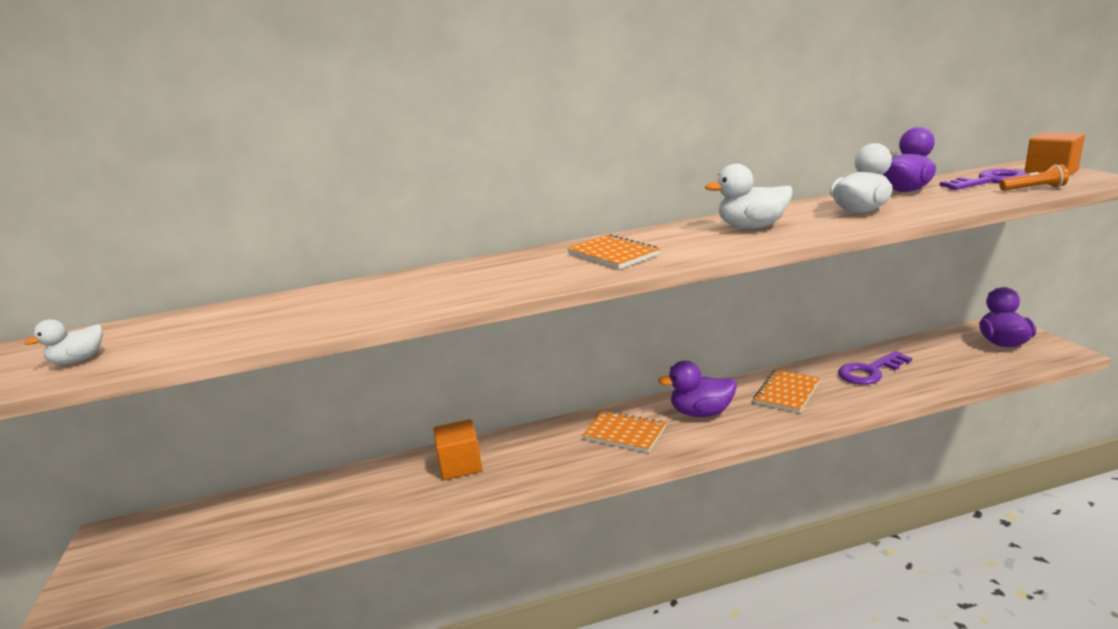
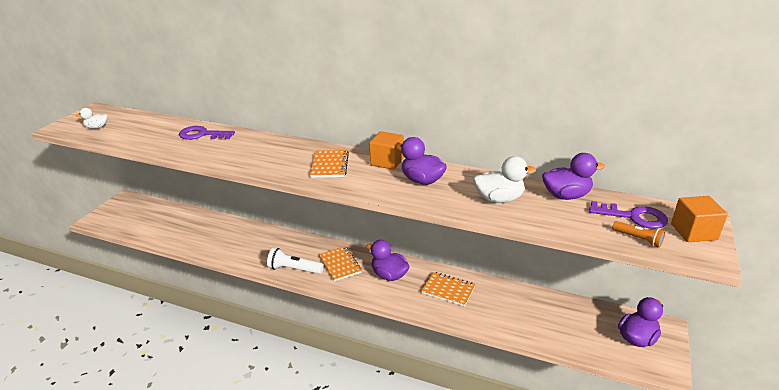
camera: 35 degrees right, 10 degrees up
(460, 465) = (258, 239): orange cube -> orange cube (387, 161)
(572, 469) = (294, 269): none -> white flashlight
(752, 227) = (422, 180): white duck -> purple duck
(787, 393) = (448, 290): orange notebook -> orange notebook turned 45 degrees clockwise
(869, 371) = (515, 305): purple key -> purple key (202, 134)

